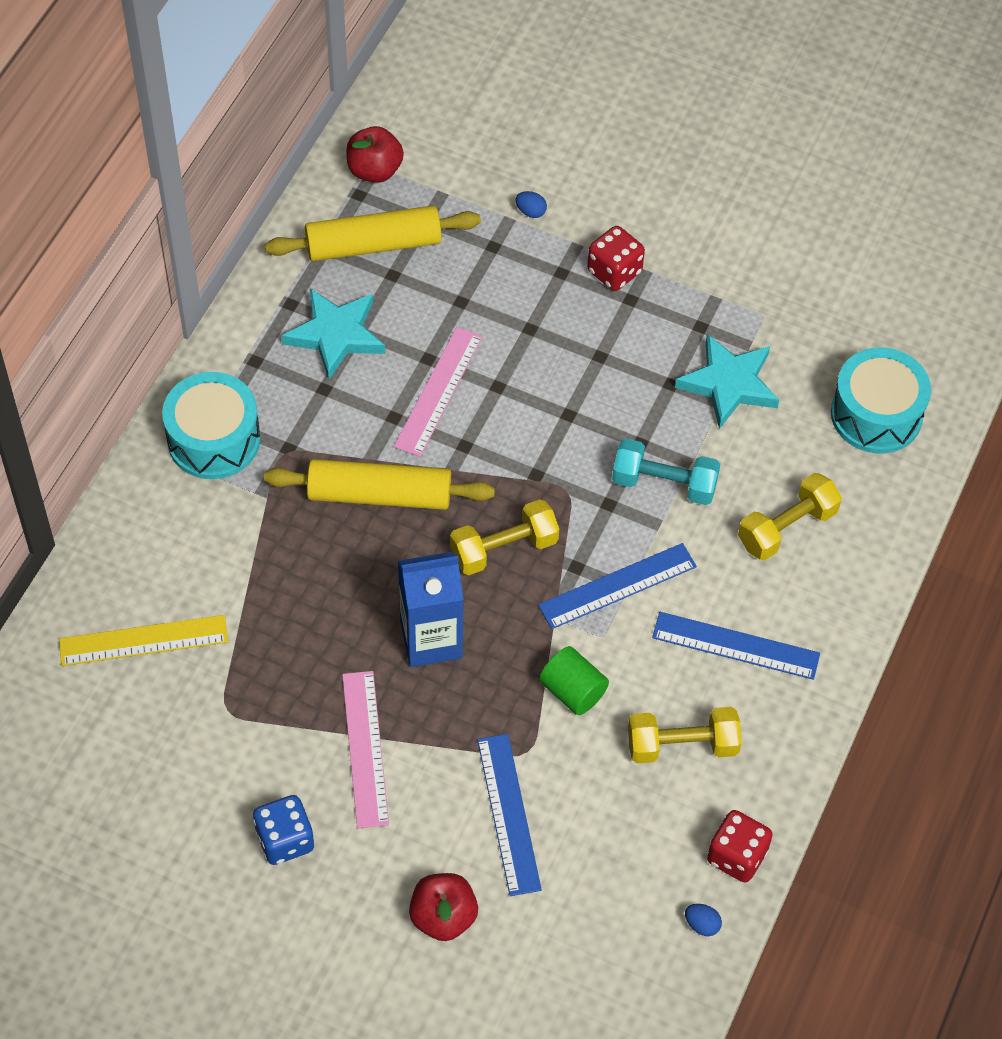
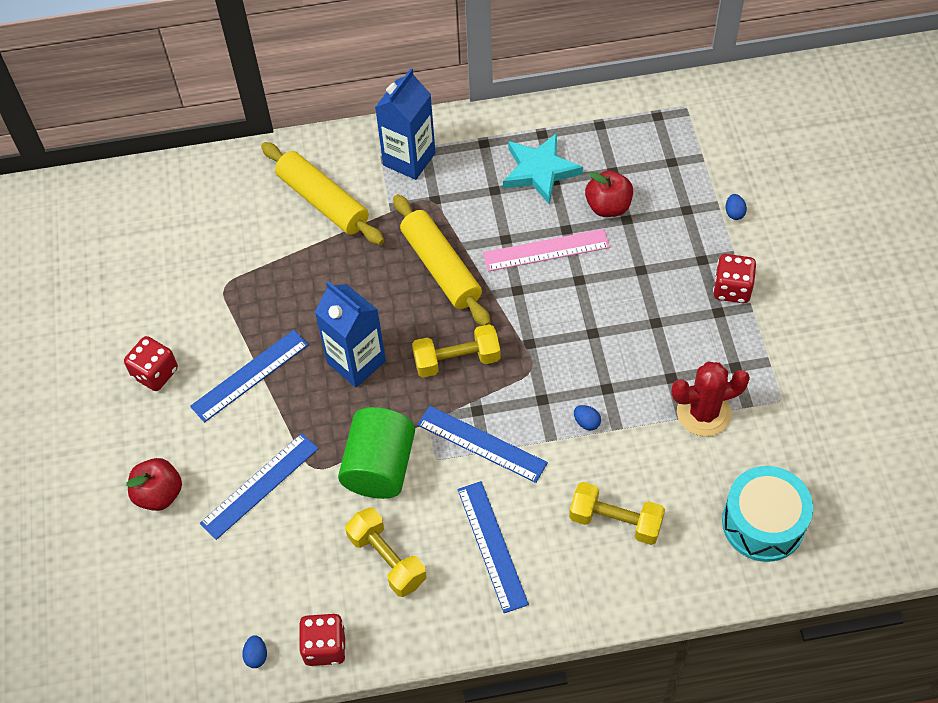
camera: 60 degrees right, 0 degrees up
(143, 641) = (240, 215): yellow ruler -> none
(214, 439) = (409, 159): turquoise drum -> blue carton
(285, 840) = (155, 373): blue dice -> red dice
(365, 748) = (250, 375): pink ruler -> blue ruler
(373, 245) = (626, 147): yellow rolling pin -> yellow rolling pin (323, 201)
(374, 170) = (684, 112): red apple -> red apple (608, 206)
(504, 549) = (457, 360): yellow dumbbell -> yellow dumbbell turned 45 degrees counterclockwise
(573, 691) = (379, 467): green cylinder -> green cylinder, size x1.64
(664, 483) = (586, 422): turquoise dumbbell -> blue egg
(729, 384) = (703, 413): turquoise star -> red cactus

